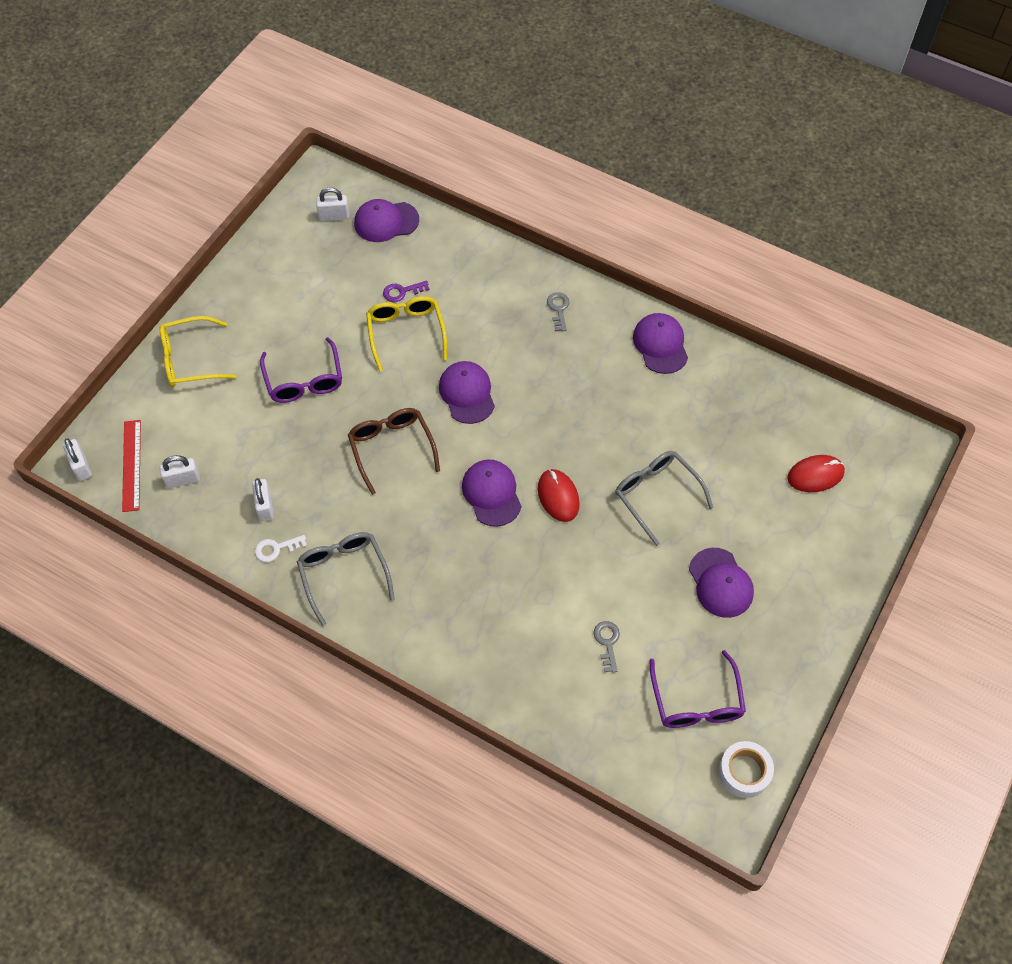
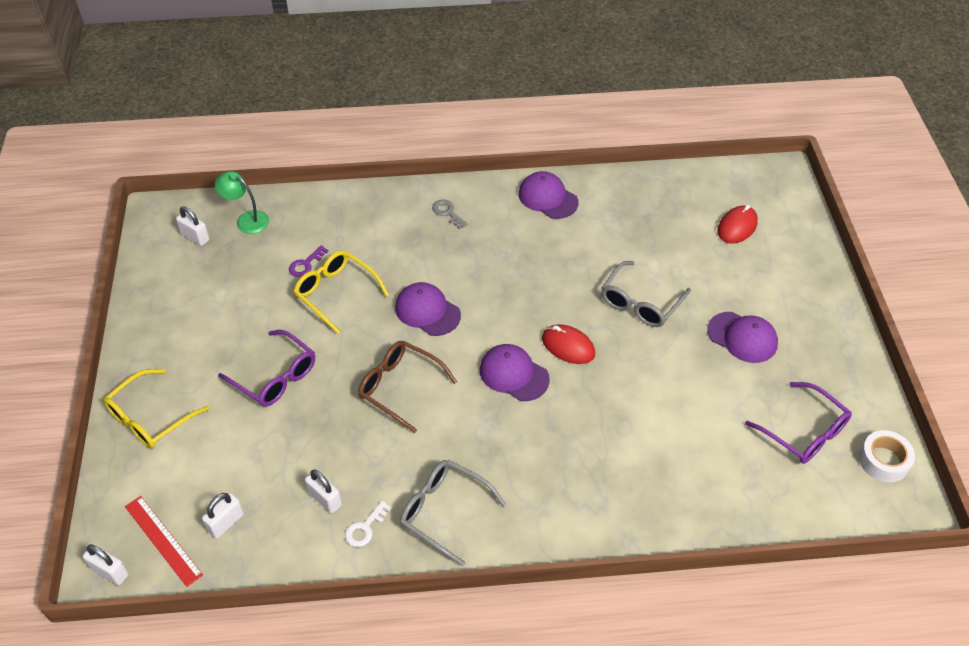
camera: 35 degrees left, 10 degrees down
(334, 216) = (195, 237): white padlock -> white padlock turned 75 degrees clockwise
(386, 222) = (246, 219): purple cap -> green lamp
(607, 642) = (702, 431): grey key -> none
(656, 495) = (640, 303): grey glasses -> grey glasses turned 75 degrees counterclockwise

